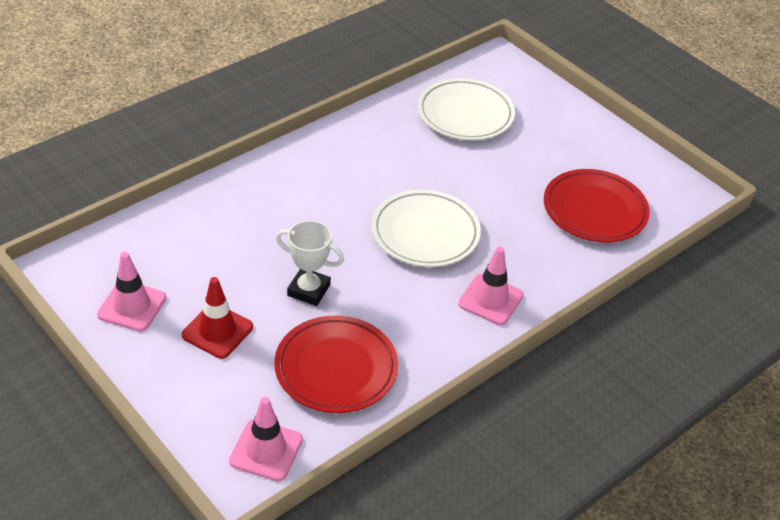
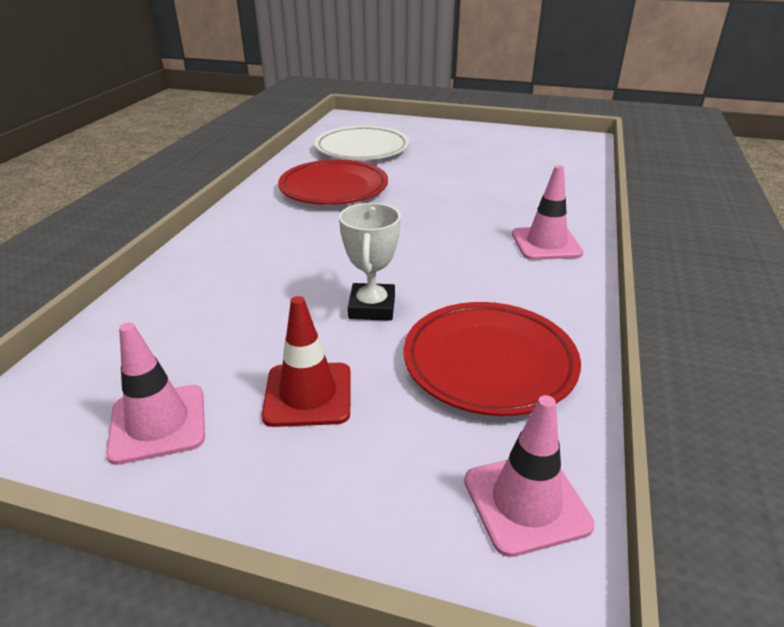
camera: 30 degrees left, 10 degrees down
(308, 290) = (372, 307): white trophy -> white trophy turned 75 degrees counterclockwise
(425, 233) = (427, 223): white plate -> none
(594, 210) = (534, 166): red plate -> red plate (334, 188)

